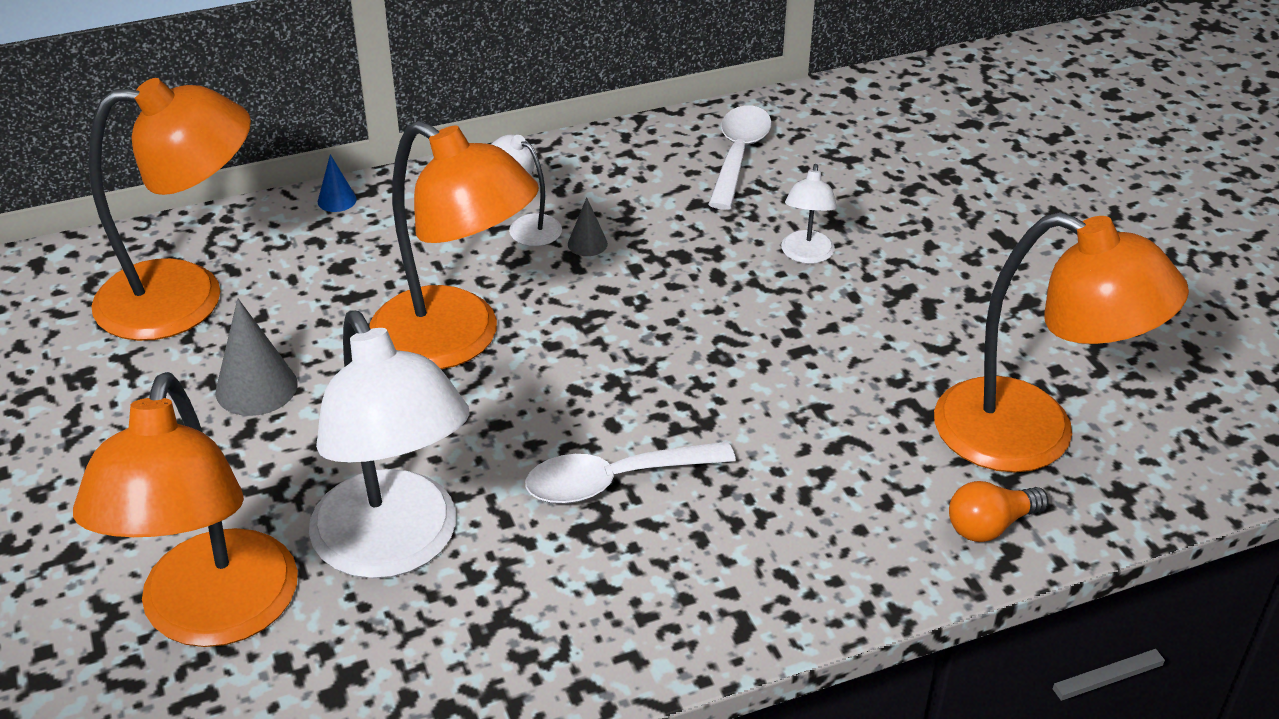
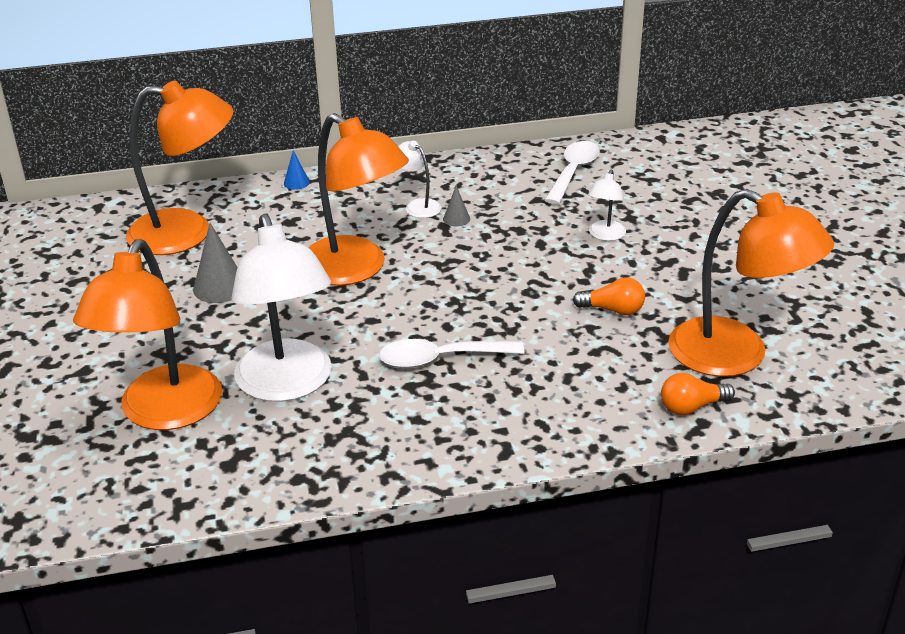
camera: 10 degrees right, 5 degrees down
(844, 376) = (613, 310): none -> orange light bulb

